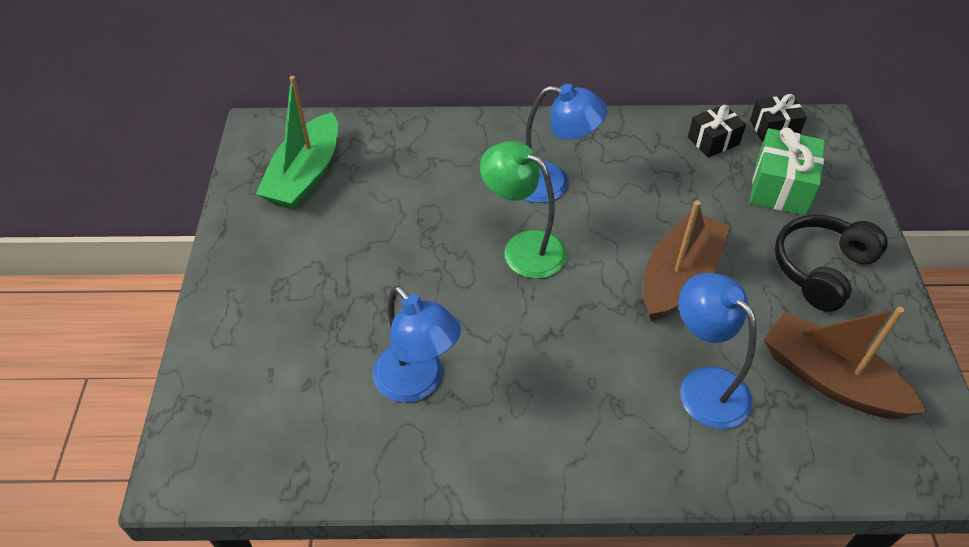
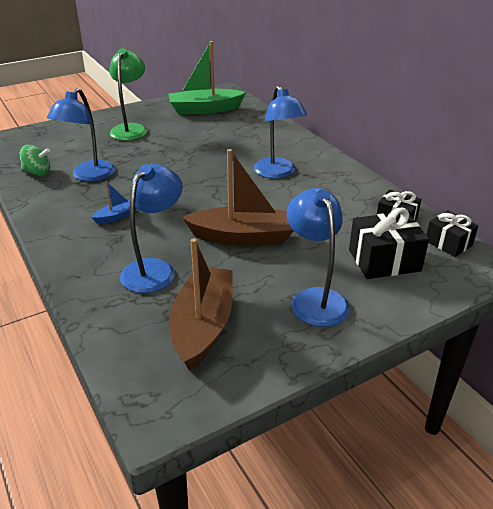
camera: 60 degrees right, 15 degrees down
(357, 448) = (37, 173): none -> green spinning top
(523, 248) = (214, 178): green lamp -> green lamp (131, 129)
(558, 385) = (117, 216): none -> blue boat
(780, 187) = (384, 260): green gift -> black gift
(821, 269) = (315, 298): black headphones -> blue lamp

